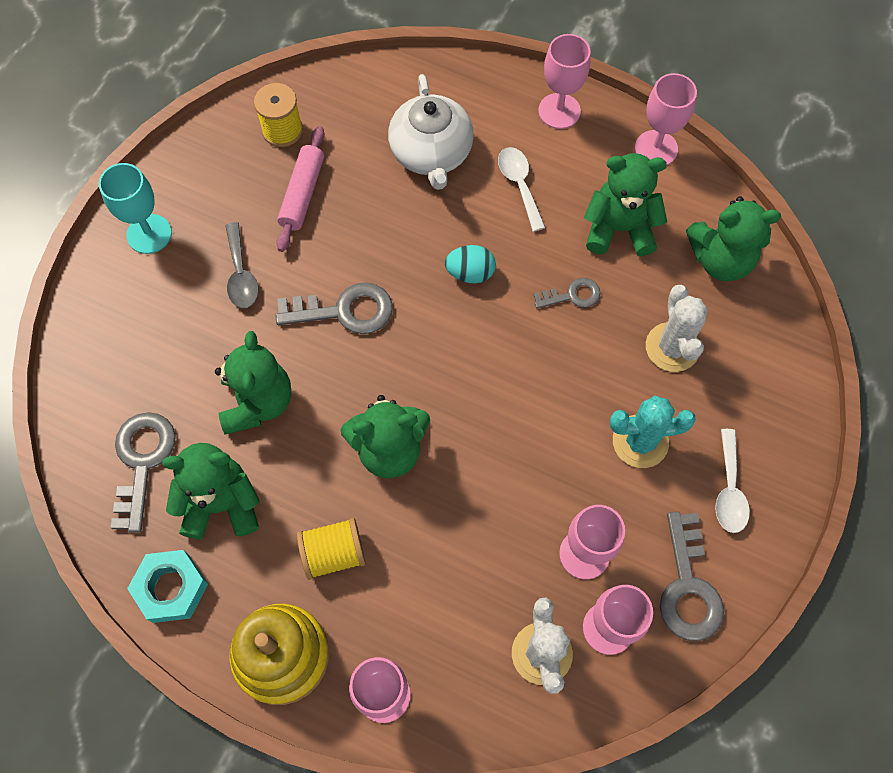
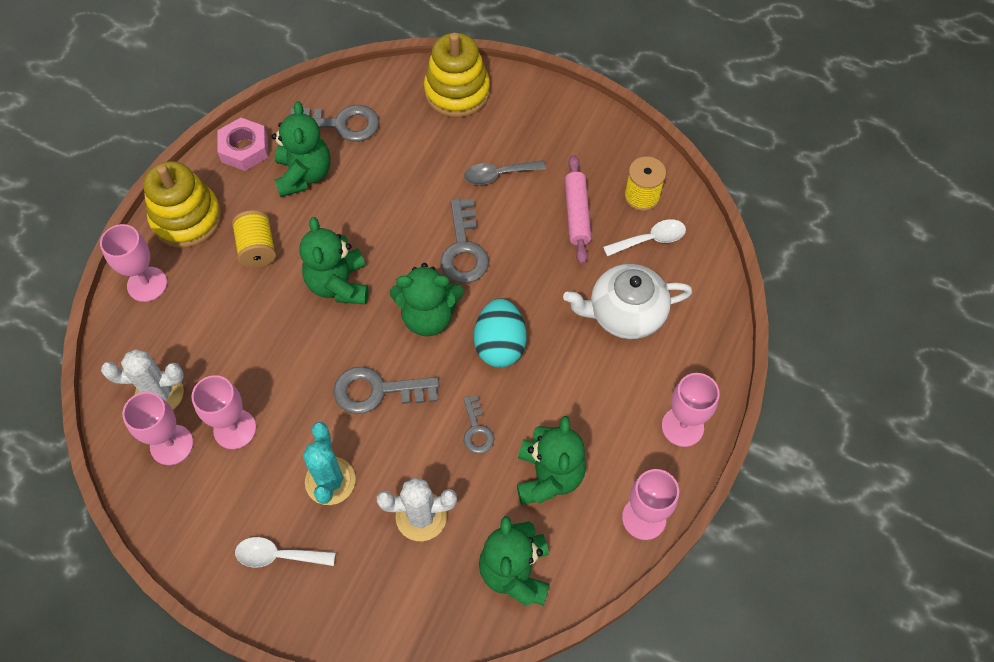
camera: 90 degrees right, 5 degrees down
(107, 322) = (457, 92): none -> yellow stacking toy
(149, 234) = (535, 111): turquoise goblet -> none
(171, 588) = (244, 149): turquoise nut -> pink nut
(258, 402) = (385, 193): green teddy bear -> green teddy bear (428, 316)
(302, 194) = (577, 214): pink rolling pin -> pink rolling pin turned 75 degrees clockwise
(470, 273) = (500, 345): turquoise egg -> turquoise egg, size x1.53
(519, 185) = (594, 388): white spoon -> white spoon (650, 239)
(688, 587) = (196, 511): grey key -> grey key (377, 391)

